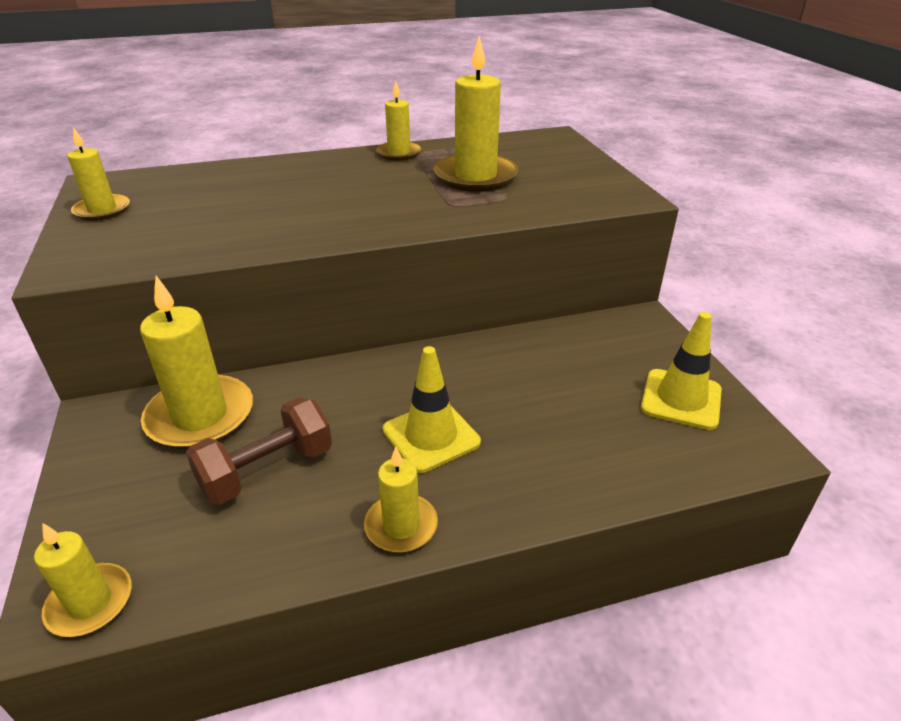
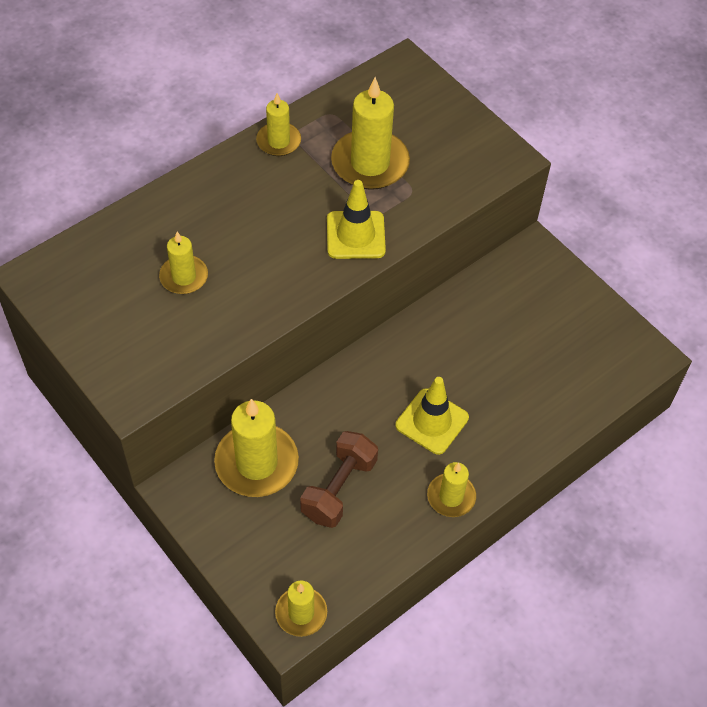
camera: 25 degrees left, 20 degrees up
(102, 210) = (83, 315): yellow candle -> yellow candle (184, 277)
(681, 399) = (586, 328): yellow traffic cone -> yellow traffic cone (355, 235)

